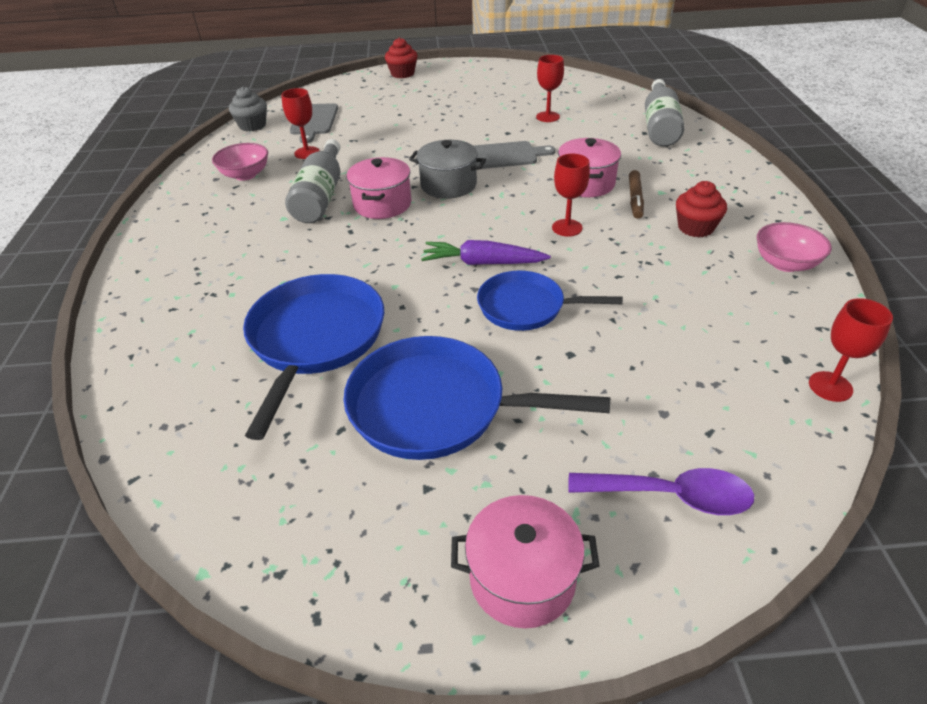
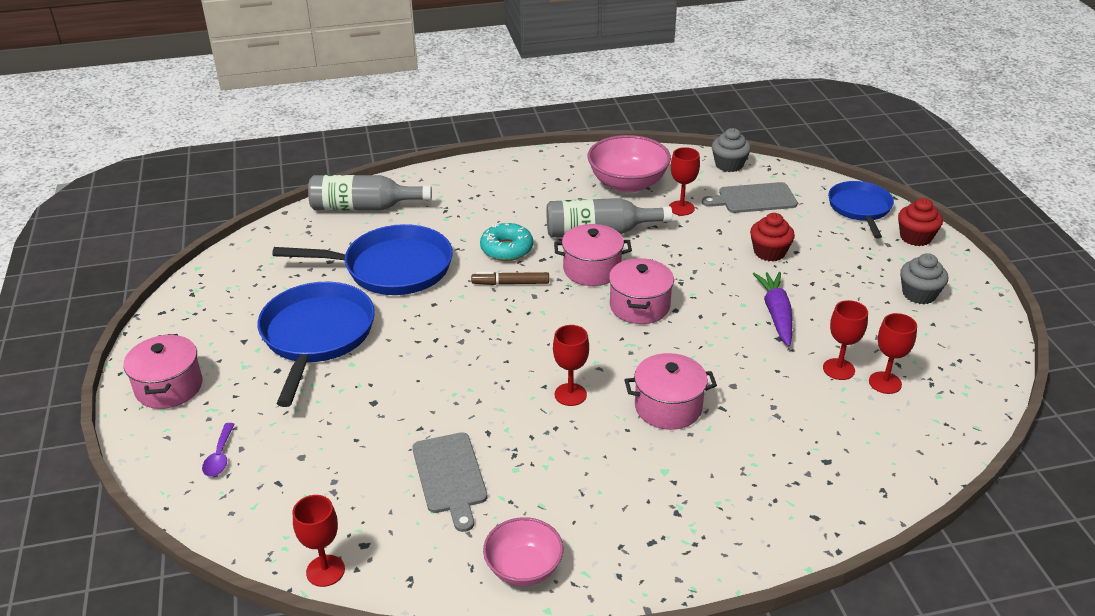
camera: 80 degrees right, 5 degrees down
(245, 175) = (627, 183): pink bowl -> pink bowl, size x1.58
(320, 252) = (506, 249): none -> turquoise donut
(448, 185) = (639, 306): grey pot -> pink pot
(470, 82) = (919, 294): none -> grey cupcake
(483, 263) = (500, 342): purple carrot -> purple carrot (776, 314)
(502, 156) = (716, 338): grey cutting board -> grey cutting board (450, 476)
(526, 307) = (435, 373): blue pan -> blue pan (860, 209)
(564, 104) = (885, 383): none -> red goblet
(635, 199) = (641, 447): brown marker -> brown marker (510, 283)
(659, 126) = (853, 477): grey bottle -> grey bottle (363, 207)
(670, 496) = (220, 456): purple spoon -> purple spoon, size x0.59
(695, 227) = (588, 496): red cupcake -> red cupcake (769, 252)

